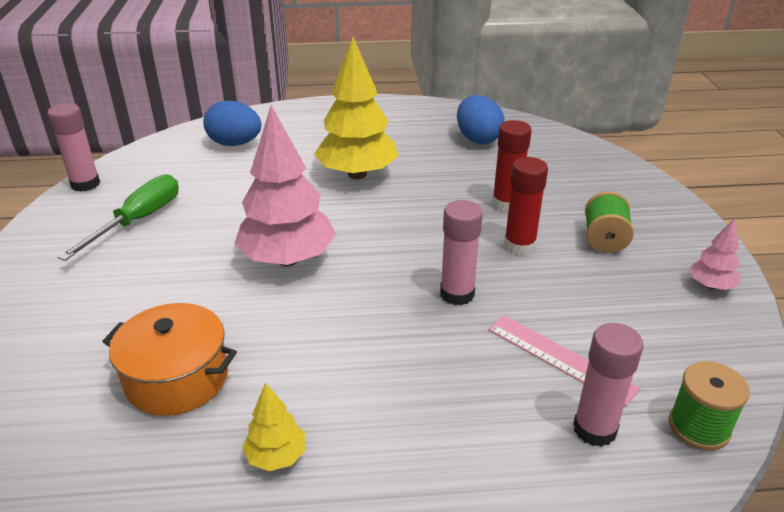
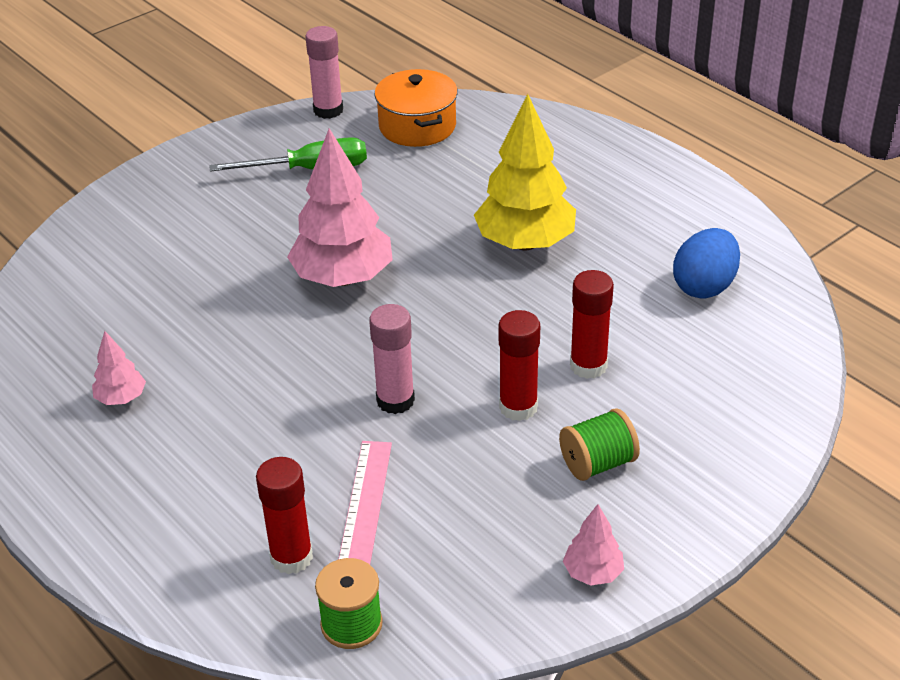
camera: 55 degrees right, 5 degrees up
(177, 378) = (153, 307): orange pot -> orange pot (417, 126)
(235, 144) = (488, 142): blue egg -> none
(276, 456) = (121, 398): yellow tree -> pink tree
(594, 429) = (291, 557): pink glue stick -> red glue stick

